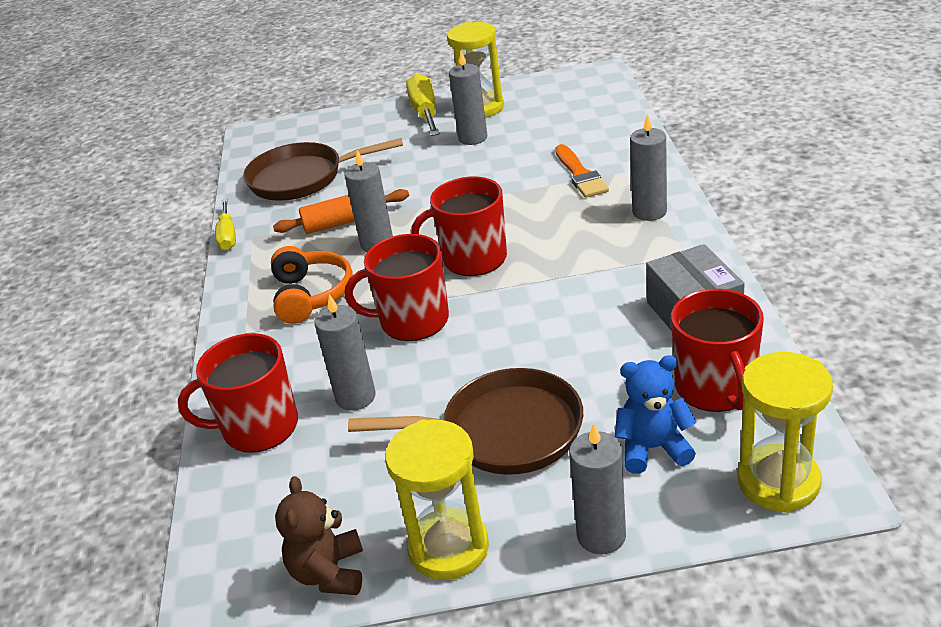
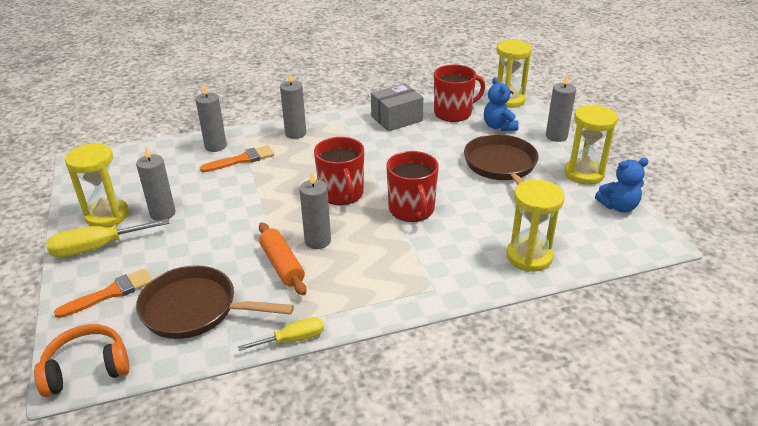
camera: 105 degrees left, 0 degrees up
(258, 427) = (529, 257): red mug -> yellow hourglass
(303, 178) = (195, 309): brown pan -> brown pan turned 120 degrees clockwise
(311, 295) = (385, 263): orange headphones -> orange headphones (87, 369)
(329, 573) = (618, 206): brown teddy bear -> blue teddy bear
(351, 132) = (111, 293): none -> orange brush
(355, 397) = (490, 221): grey candle -> grey candle (215, 146)

